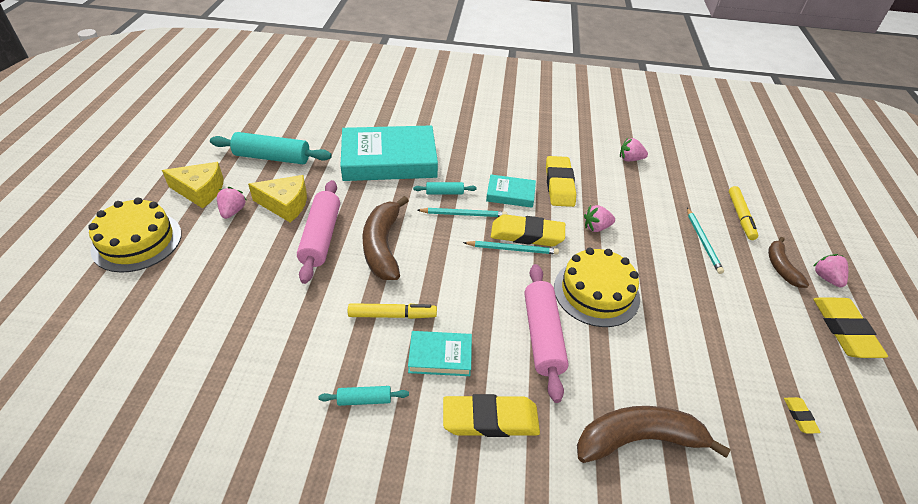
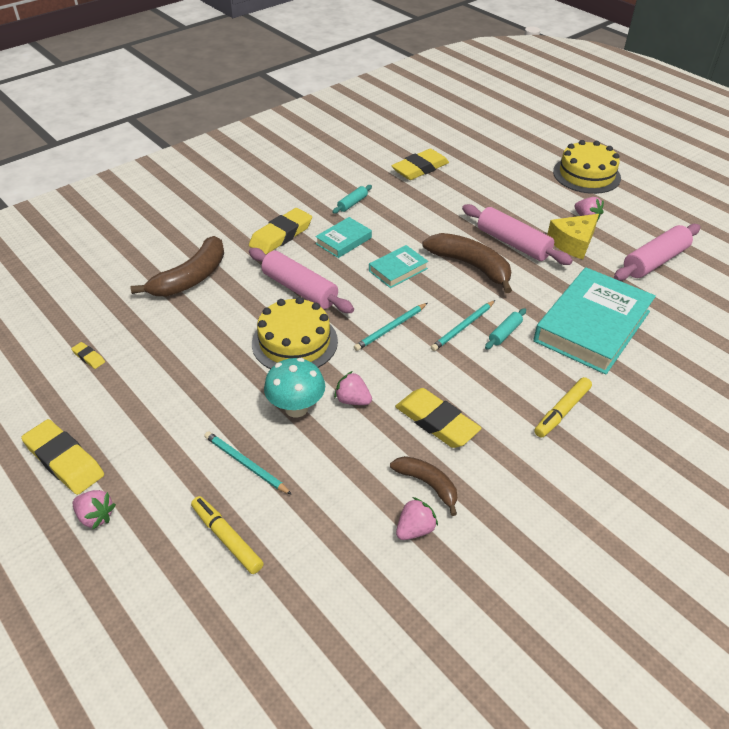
camera: 135 degrees right, 0 degrees up
(200, 191) = (630, 213): yellow cheese -> none
(272, 157) = (654, 261): turquoise rolling pin -> pink rolling pin
(392, 315) = (399, 239): yellow marker -> yellow marker (562, 412)
(510, 194) = (459, 374): turquoise book -> turquoise book (398, 270)
(527, 235) = (396, 348): yellow eraser -> yellow eraser (420, 168)
(596, 227) = (352, 400): pink strawberry -> pink strawberry turned 90 degrees counterclockwise
(640, 248) = (296, 408): none -> turquoise mushroom
(780, 267) = (150, 493): brown banana -> brown banana (427, 484)

